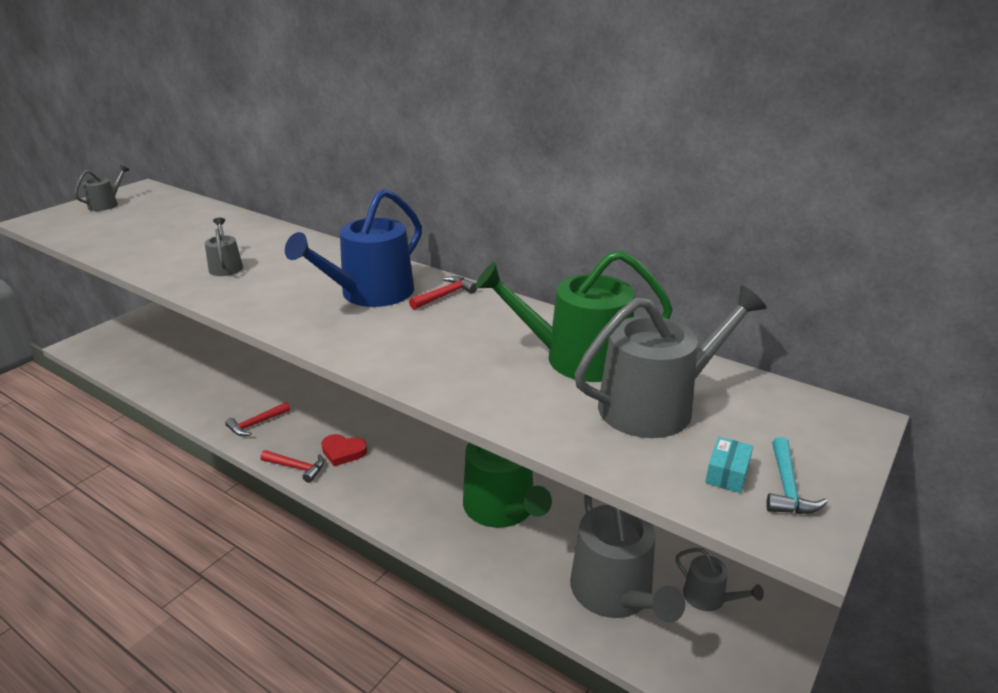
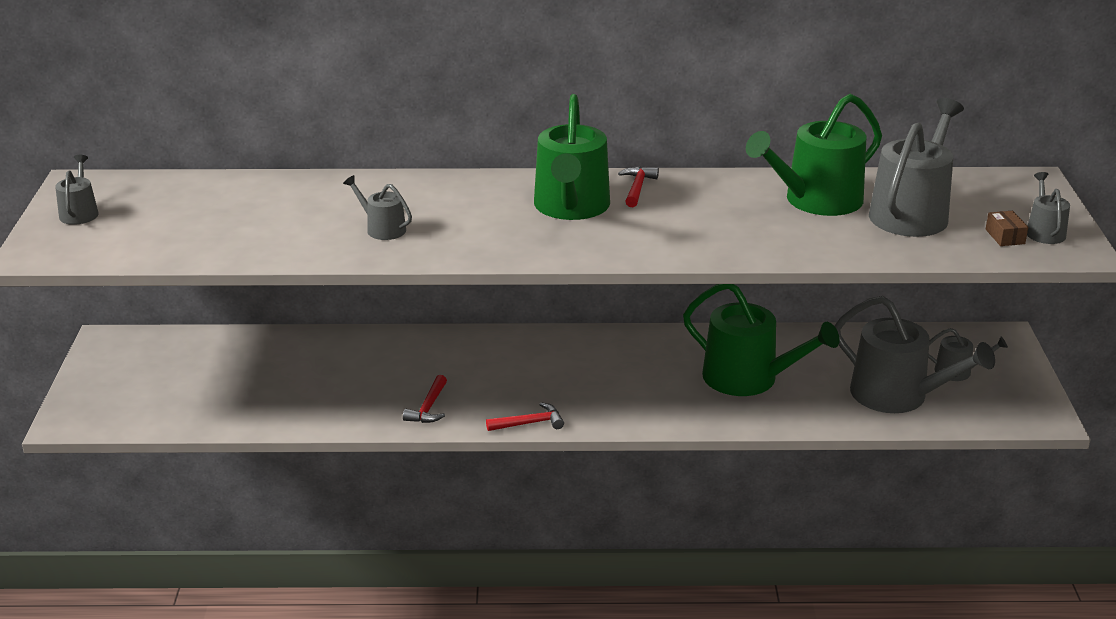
camera: 35 degrees left, 0 degrees up
(343, 452) = (553, 395): red heart -> none
(370, 294) = (571, 207): blue watering can -> green watering can
(727, 474) = (1005, 236): turquoise box -> brown box
(787, 487) = (1044, 231): turquoise hammer -> grey watering can

